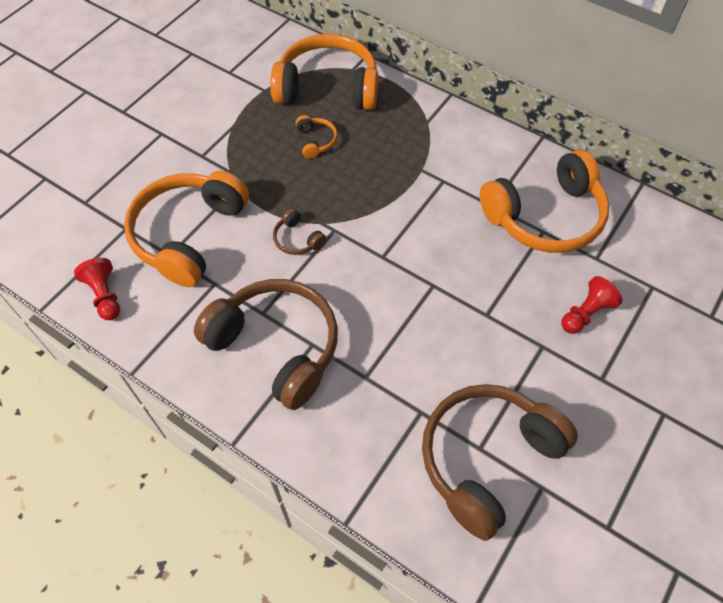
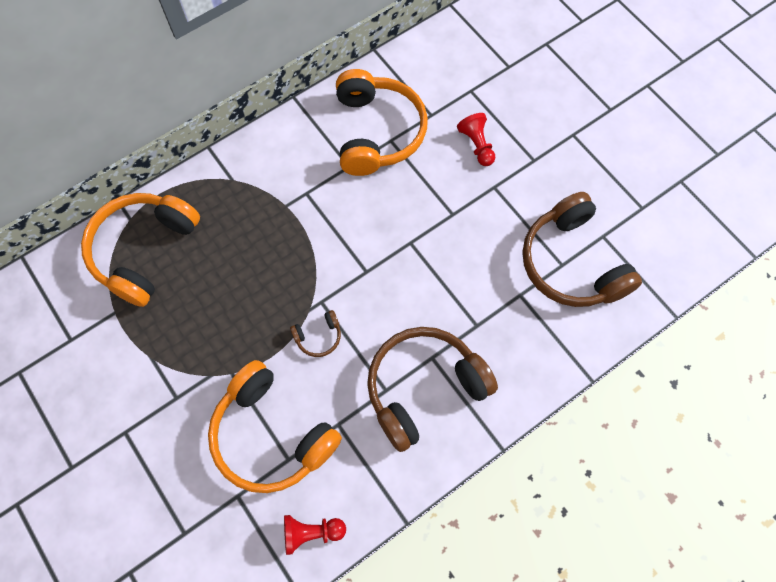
camera: 70 degrees left, 10 degrees up
(316, 141) = (209, 284): orange headphones -> none

